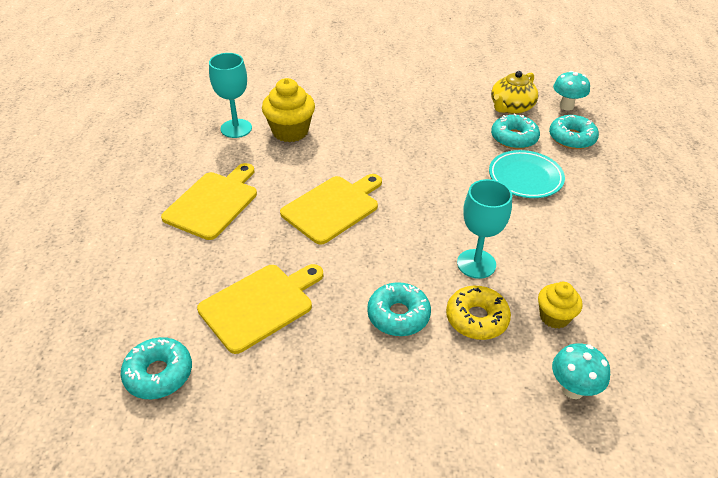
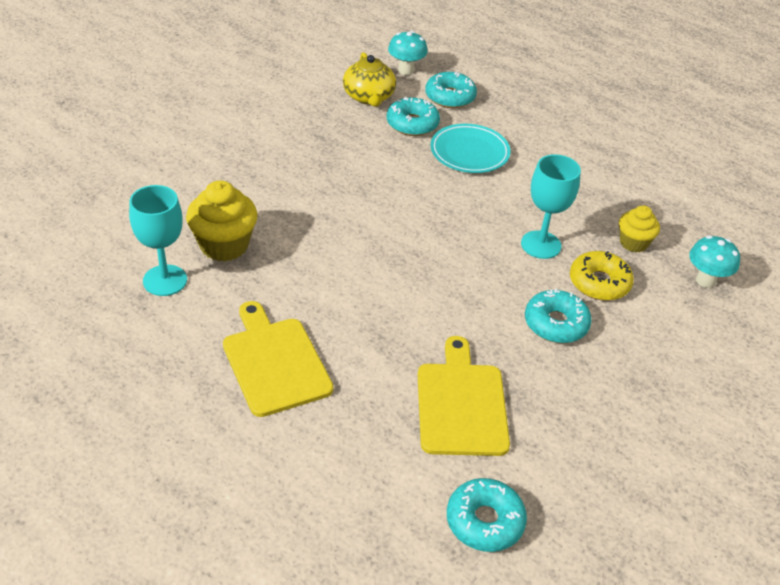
camera: 55 degrees left, 0 degrees up
(333, 207) = (379, 283): yellow cutting board -> none

